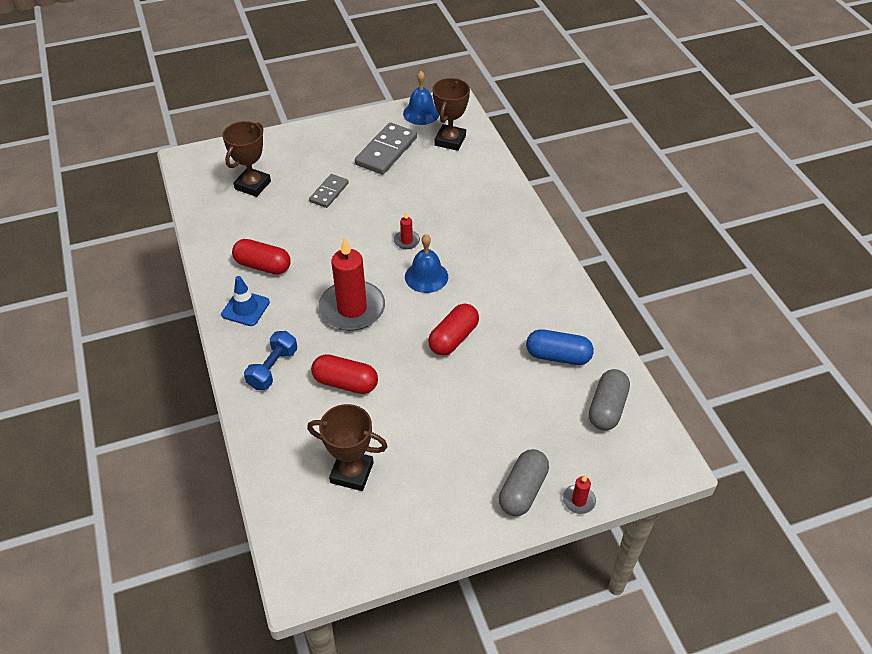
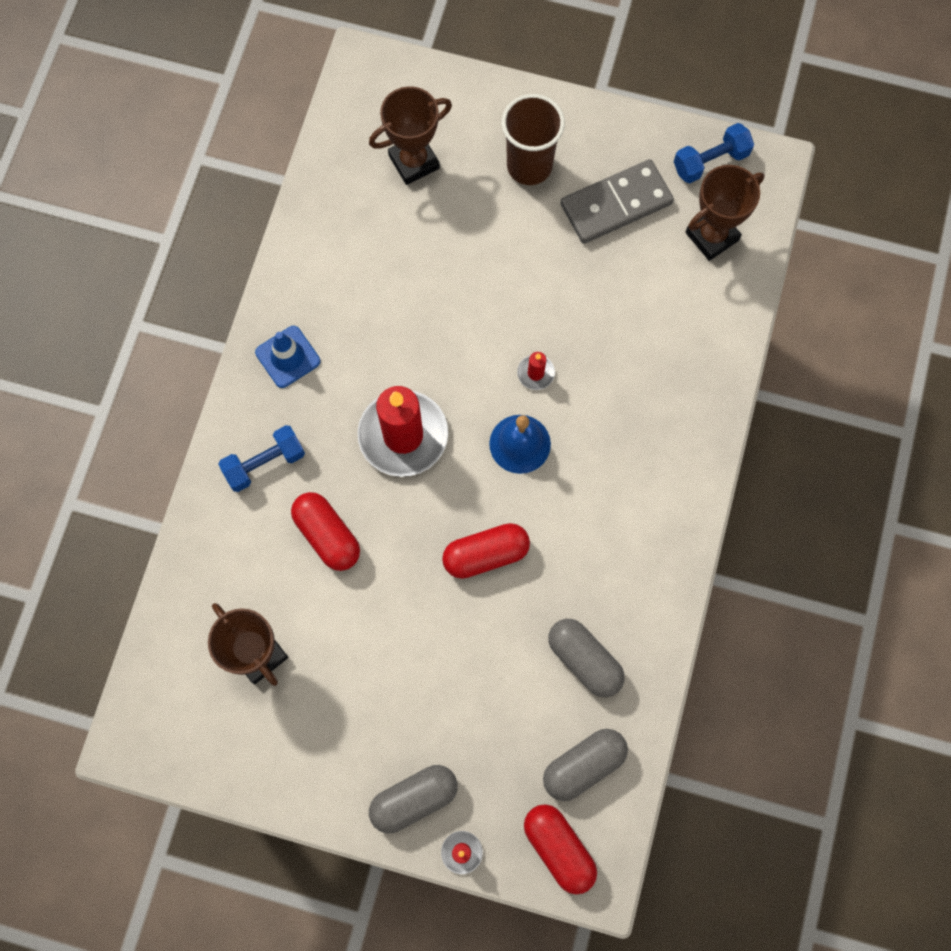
camera: 35 degrees right, 25 degrees up
(263, 266) = (345, 304): red capsule -> red capsule (559, 848)
(323, 157) = (529, 166): none -> brown cup
(329, 192) = (497, 232): grey domino -> none
(421, 113) = (710, 161): blue bell -> blue dumbbell
(558, 356) = (584, 660): blue capsule -> grey capsule

